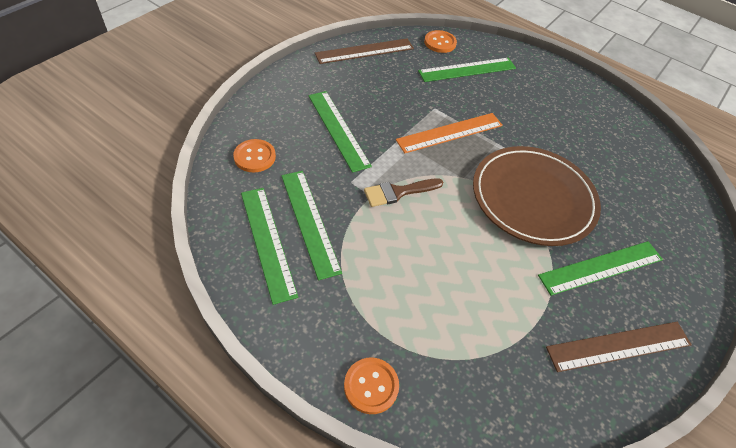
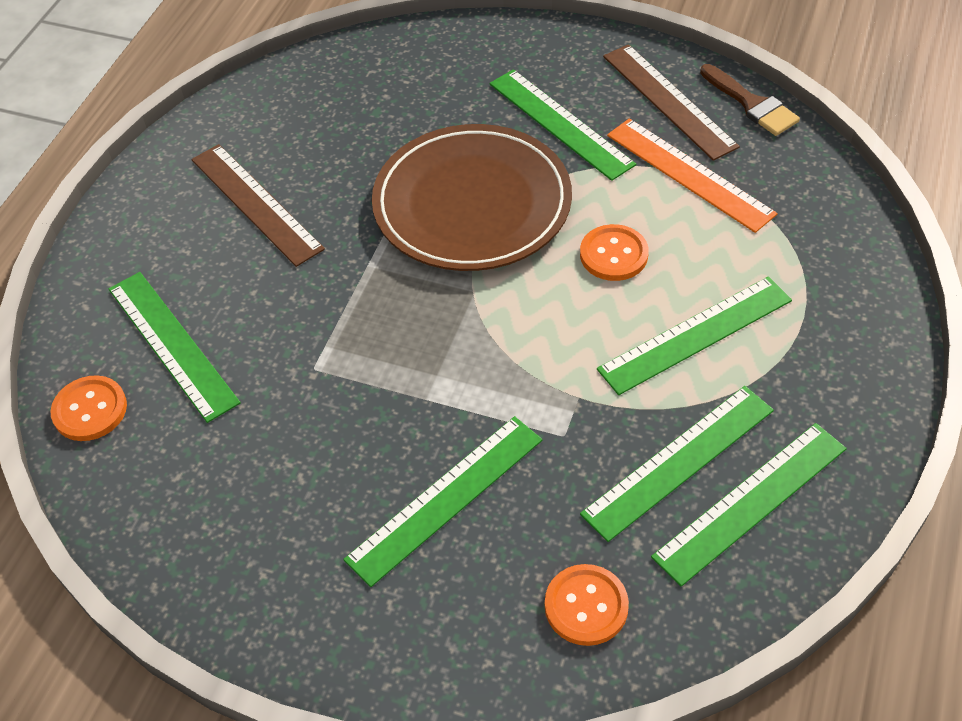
camera: 100 degrees left, 0 degrees up
(365, 51) = (171, 538): brown ruler -> brown ruler (256, 203)
(371, 386) = (876, 306): orange button -> orange button (613, 254)
(391, 266) = (695, 334): none -> green ruler
(398, 192) = (550, 364): brown brush -> brown brush (751, 104)
(450, 133) = (373, 331): orange ruler -> orange ruler (689, 174)

